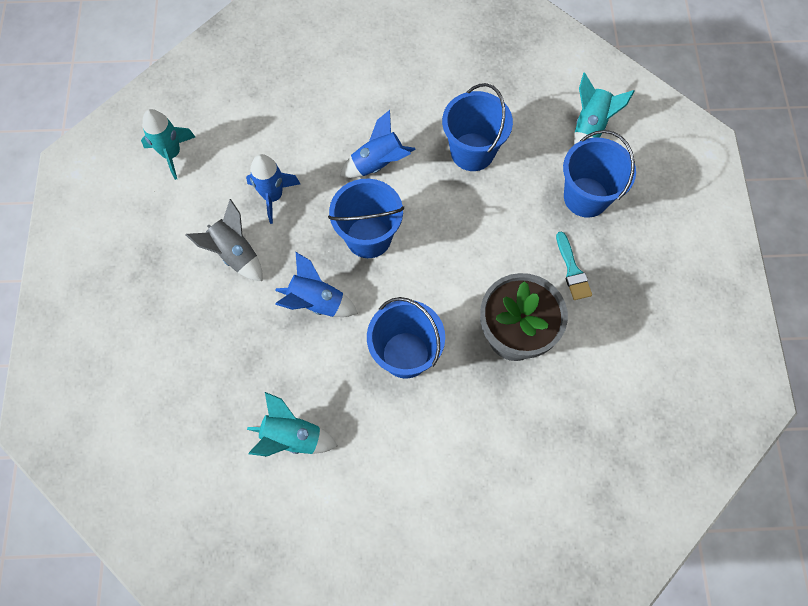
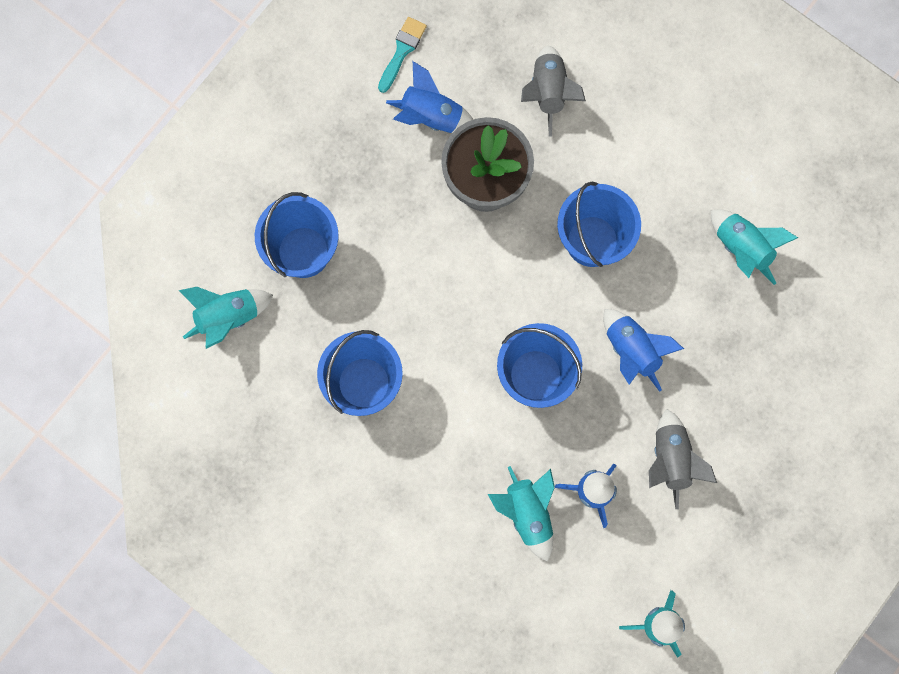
camera: 140 degrees left, 10 degrees up
(304, 156) = (527, 513): none -> turquoise rocket
(378, 164) = (464, 445): blue rocket -> blue rocket (431, 116)
(531, 440) = (548, 92): none -> grey rocket
(572, 270) = (382, 197): turquoise brush -> turquoise brush (402, 51)

